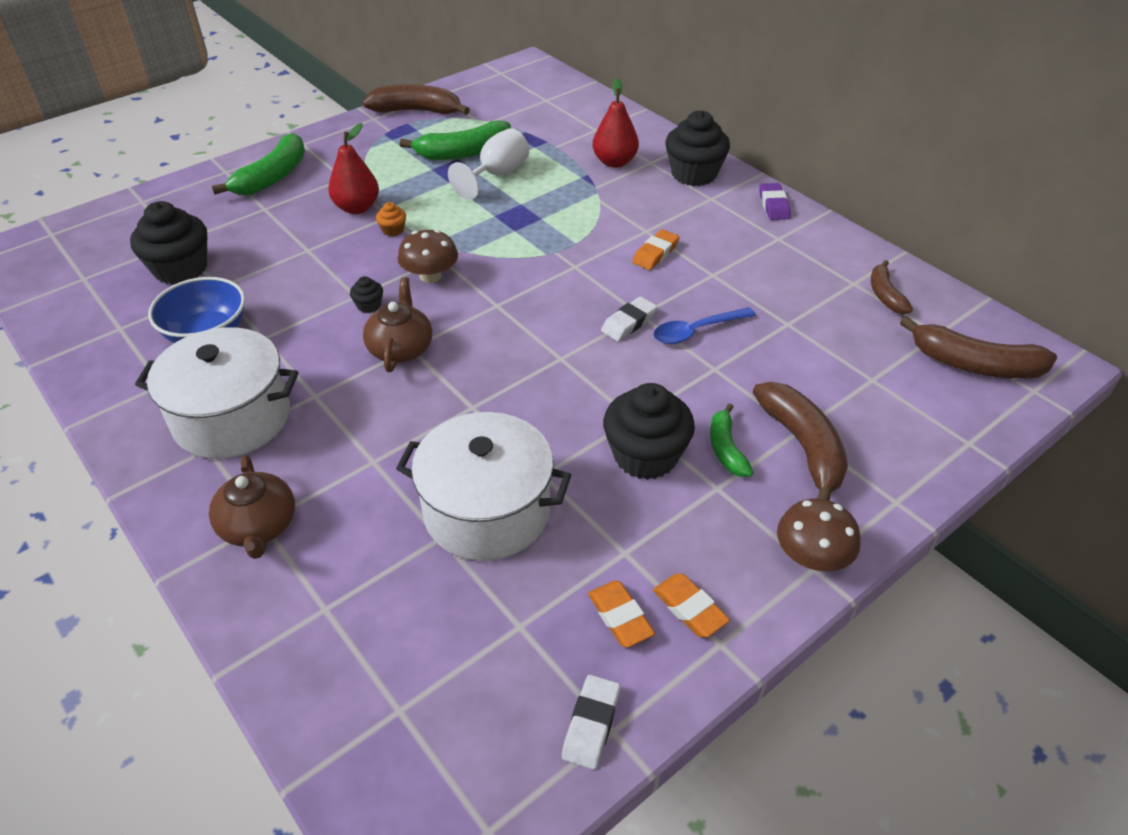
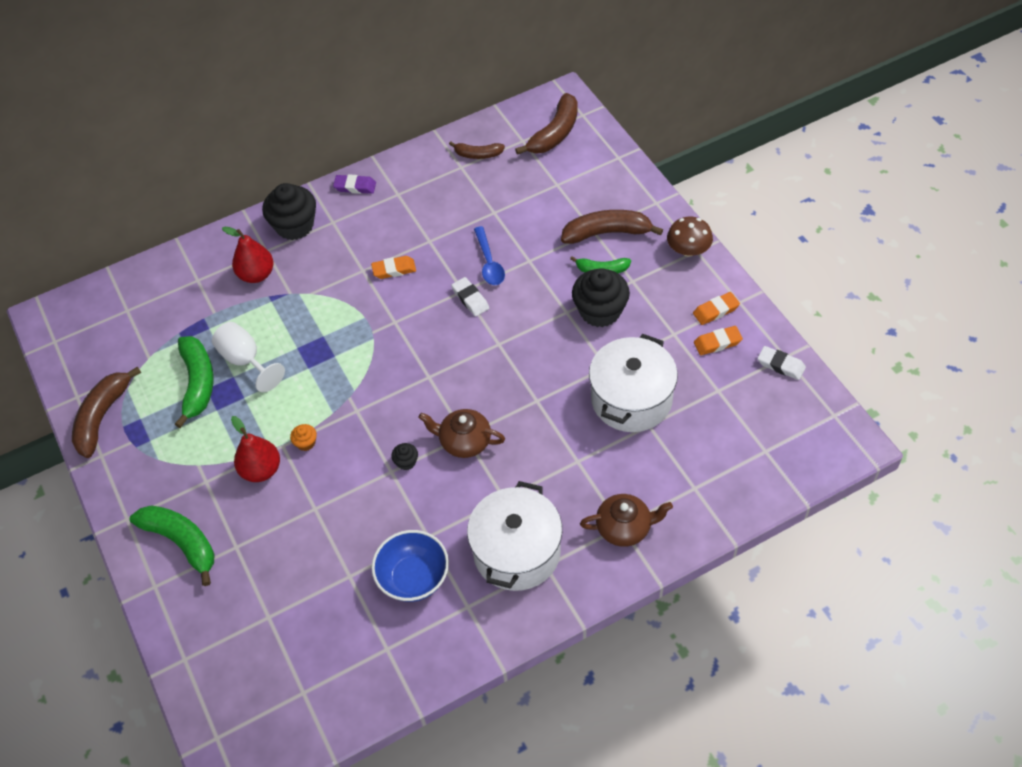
camera: 75 degrees left, 10 degrees up
(180, 269) = (313, 609): black cupcake -> none
(430, 276) = (379, 418): brown mushroom -> none
(655, 253) = (394, 269): orange eraser -> orange eraser turned 60 degrees counterclockwise

